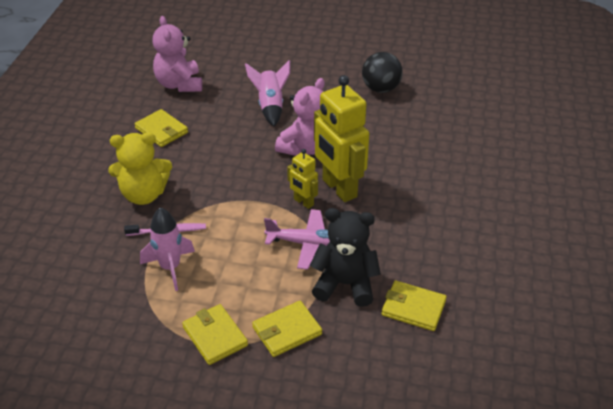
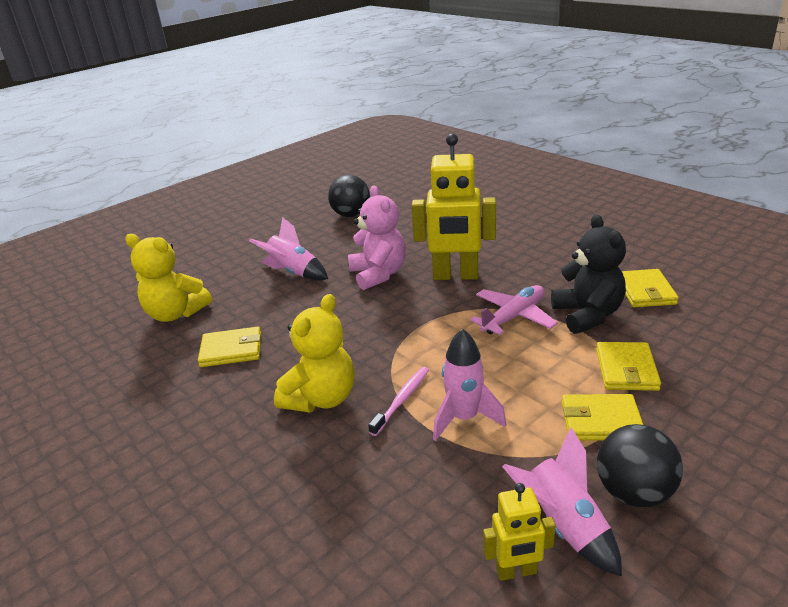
camera: 50 degrees left, 10 degrees down
(103, 351) = (563, 525): none -> pink rocket
(153, 375) = (633, 492): none -> black ball
(179, 84) = (176, 313): pink teddy bear -> yellow teddy bear
(303, 202) = (453, 300): yellow robot -> yellow robot (516, 571)
(345, 284) = (587, 315): black teddy bear -> black teddy bear turned 120 degrees clockwise
(413, 308) = (645, 291): yellow wallet -> yellow wallet turned 60 degrees counterclockwise

